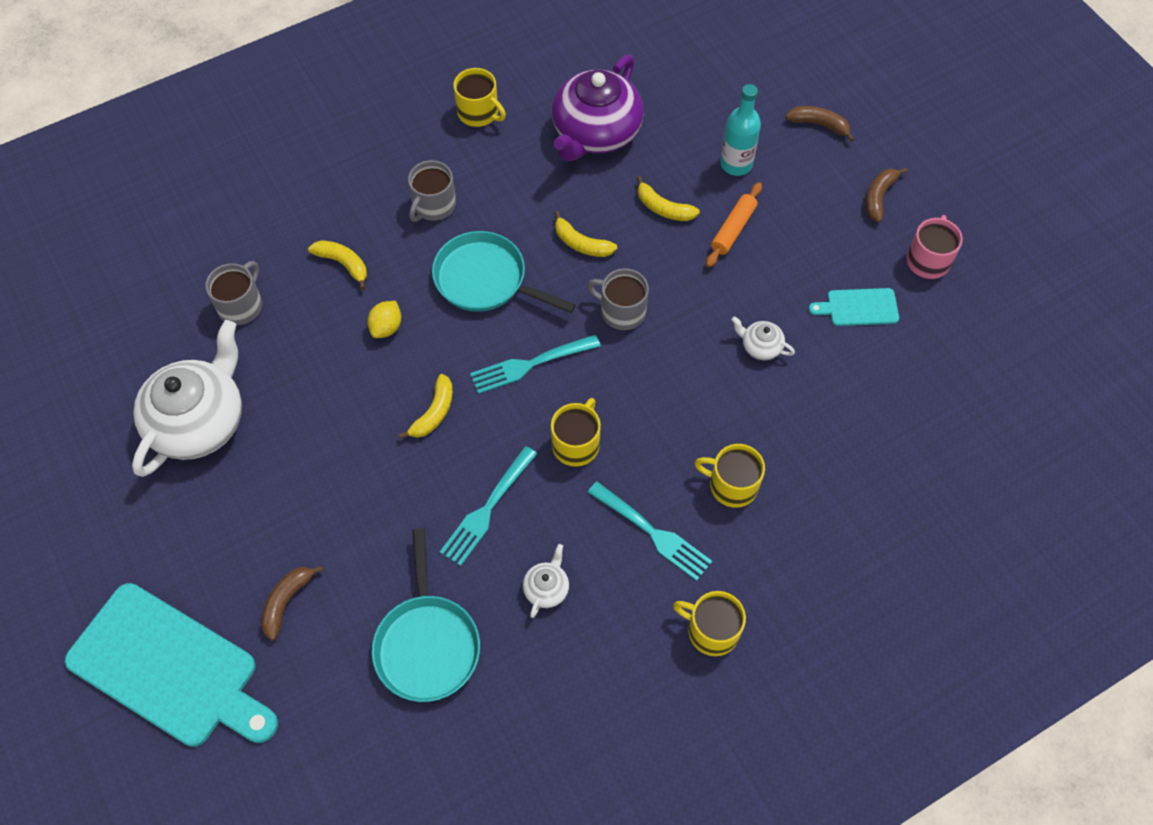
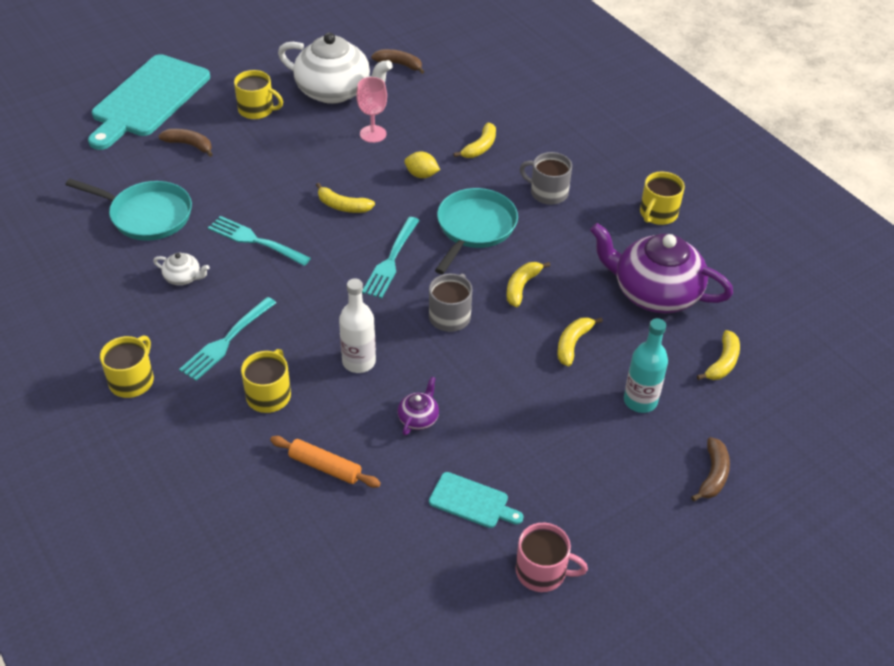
camera: 85 degrees right, 15 degrees down
(241, 305) = (435, 100): grey mug -> none
(299, 378) = (373, 134): none -> pink goblet
(427, 644) = (147, 215): turquoise pan -> turquoise pan turned 150 degrees counterclockwise
(531, 364) = (391, 259): turquoise fork -> turquoise fork turned 135 degrees counterclockwise
(576, 444) = (313, 290): yellow mug -> yellow mug (257, 110)
(685, 399) = (359, 362): none -> white bottle
(689, 95) = (722, 363): none -> yellow banana
(733, 229) = (556, 398): orange rolling pin -> orange rolling pin (325, 467)
(760, 346) = (418, 418): white teapot -> purple teapot
(858, 307) = (472, 502): turquoise cutting board -> turquoise cutting board turned 120 degrees clockwise
(879, 197) = (622, 527): brown banana -> brown banana (399, 64)

